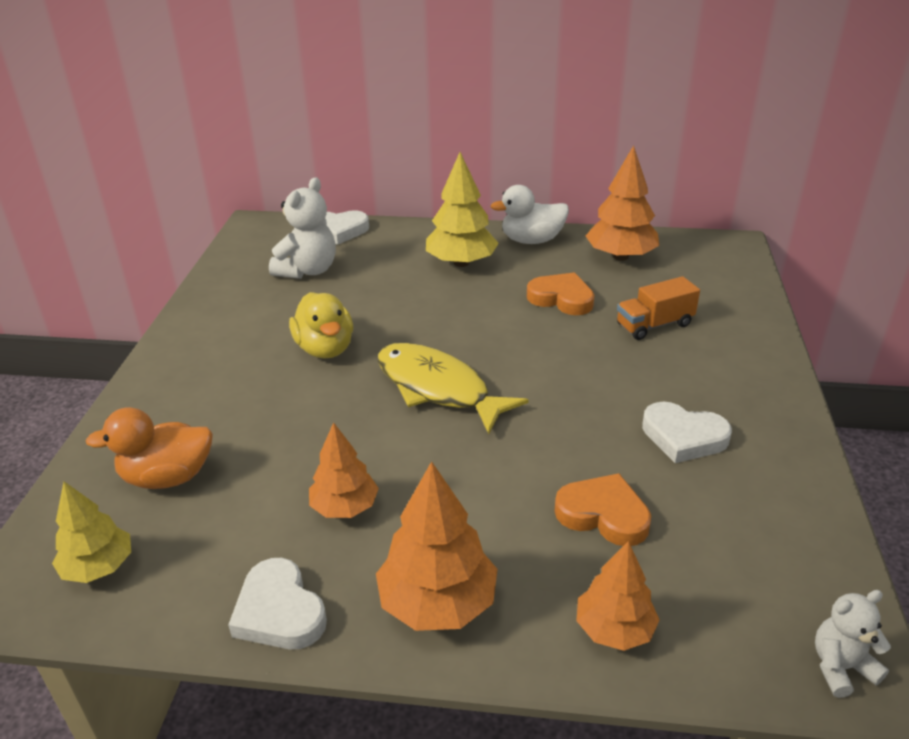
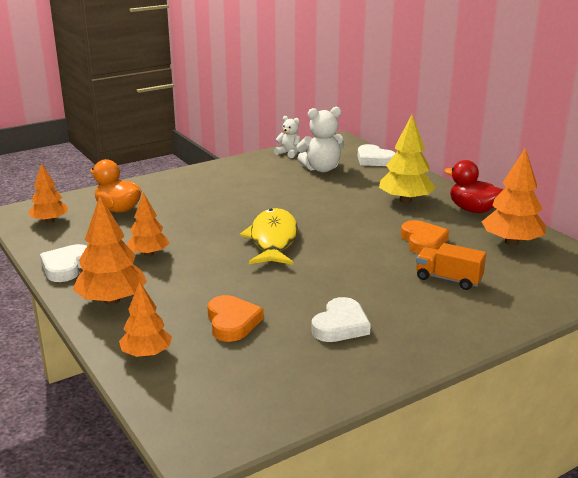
camera: 50 degrees right, 10 degrees down
(99, 567) = (50, 221): yellow tree -> orange tree
(325, 349) = (261, 201): yellow duck -> none
(531, 240) = (472, 210): white duck -> red duck
(683, 437) = (340, 325): white heart -> white heart turned 135 degrees counterclockwise
(841, 667) = (196, 437): white teddy bear -> white teddy bear (289, 153)

